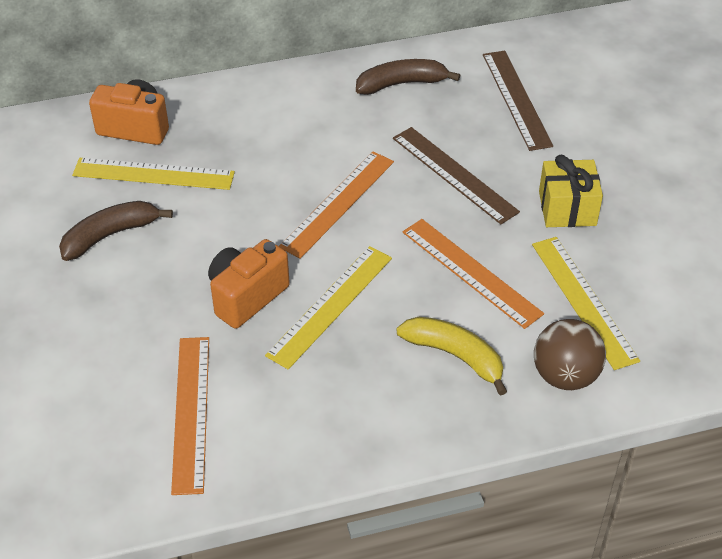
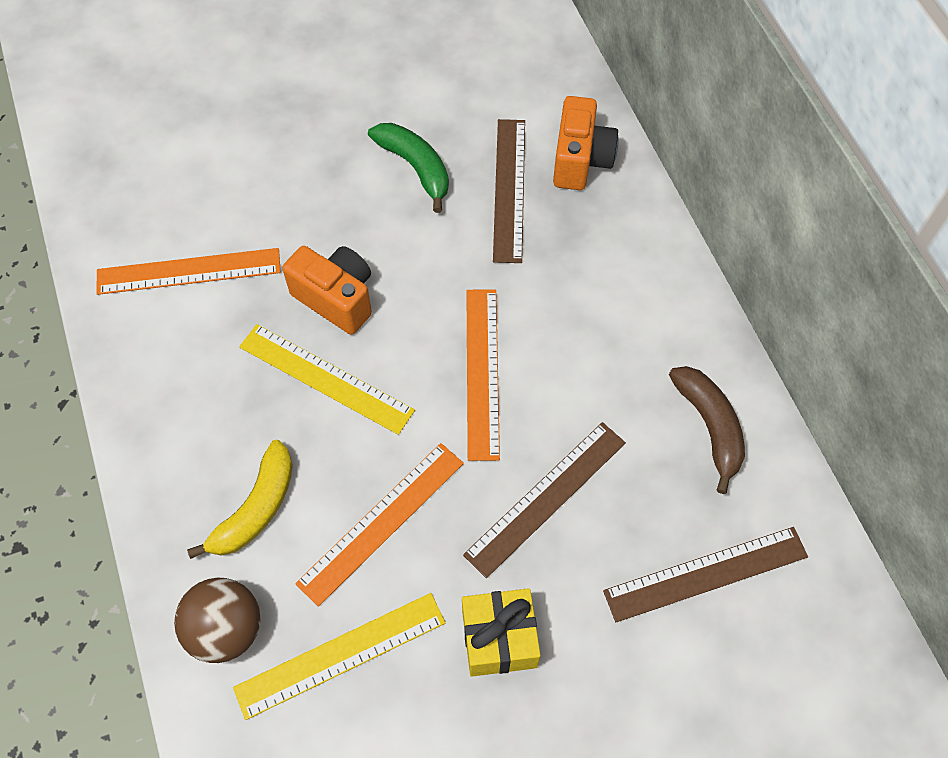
camera: 85 degrees right, 15 degrees up
(110, 235) = (415, 167): brown banana -> green banana
(153, 174) = (509, 189): yellow ruler -> brown ruler
(338, 203) = (482, 372): orange ruler -> orange ruler turned 60 degrees clockwise

